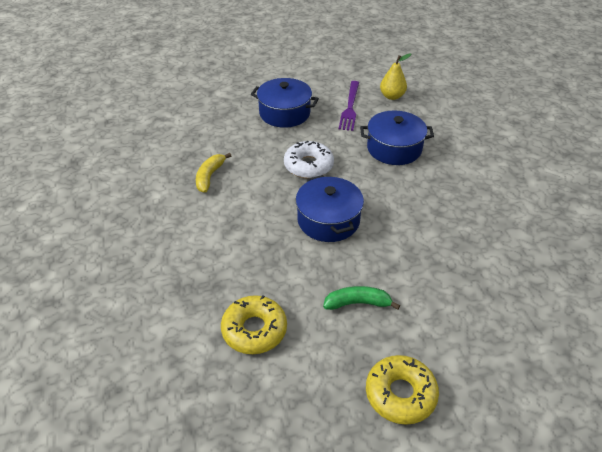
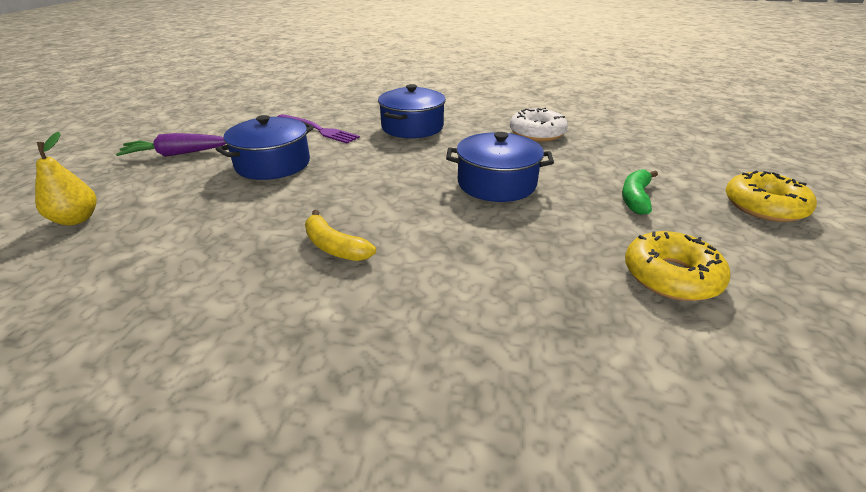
camera: 65 degrees left, 10 degrees down
(271, 73) = (176, 154): none -> purple carrot
(308, 166) = (391, 173): white donut -> white donut (537, 133)
(392, 96) = (330, 109): yellow pear -> yellow pear (76, 219)

